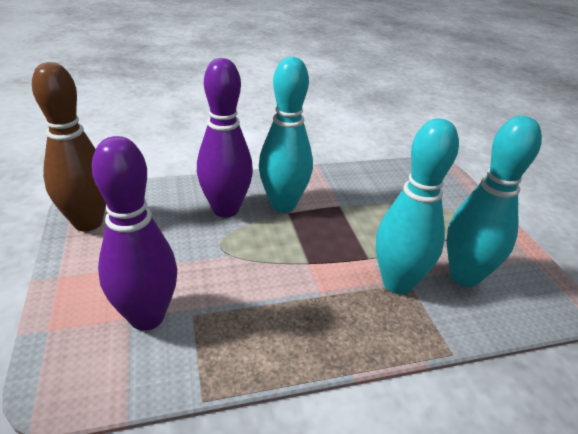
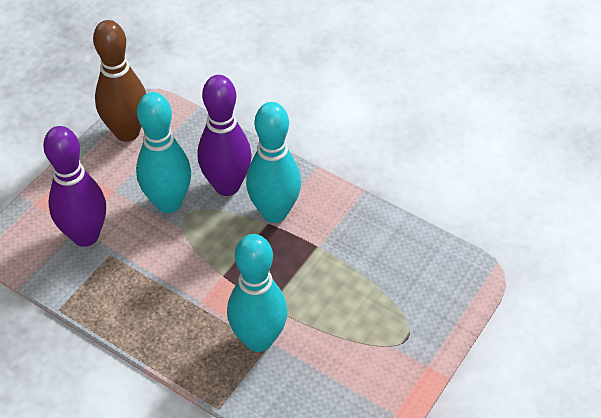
camera: 50 degrees right, 15 degrees up
(464, 276) = (314, 376): turquoise bowling pin -> turquoise bowling pin (168, 203)

